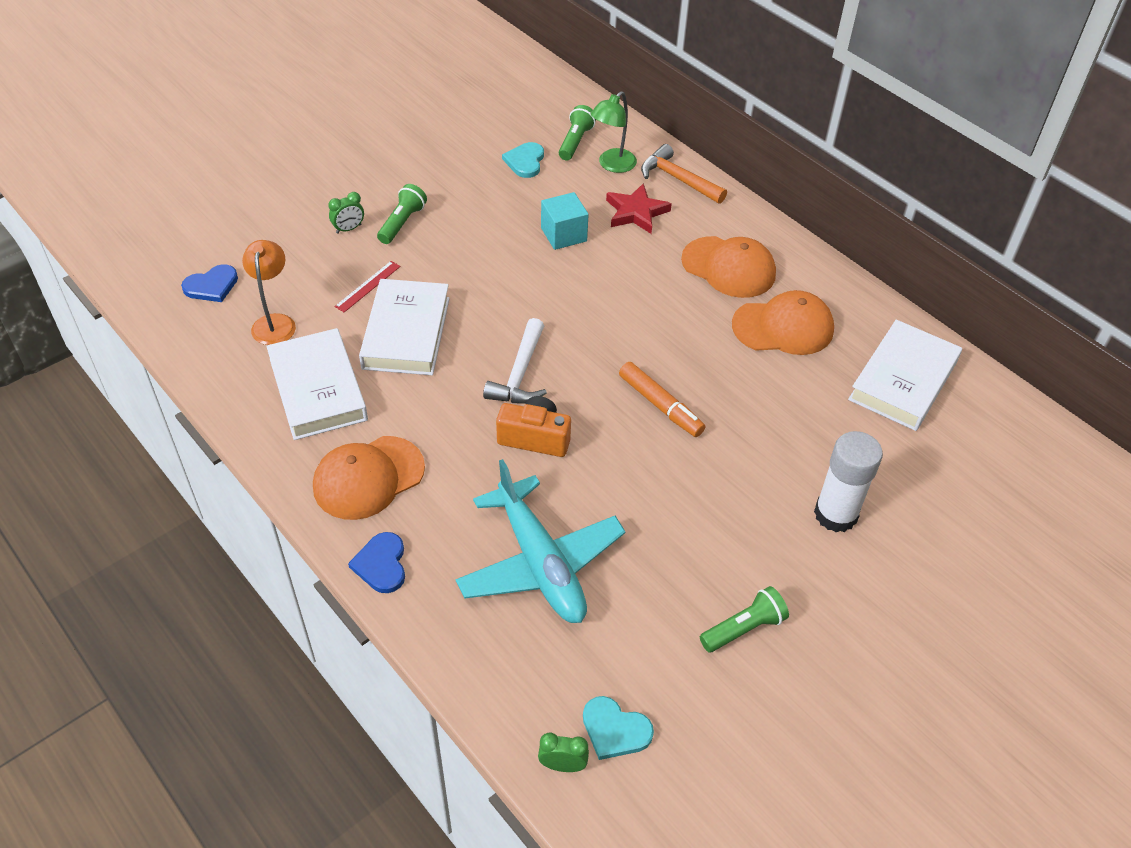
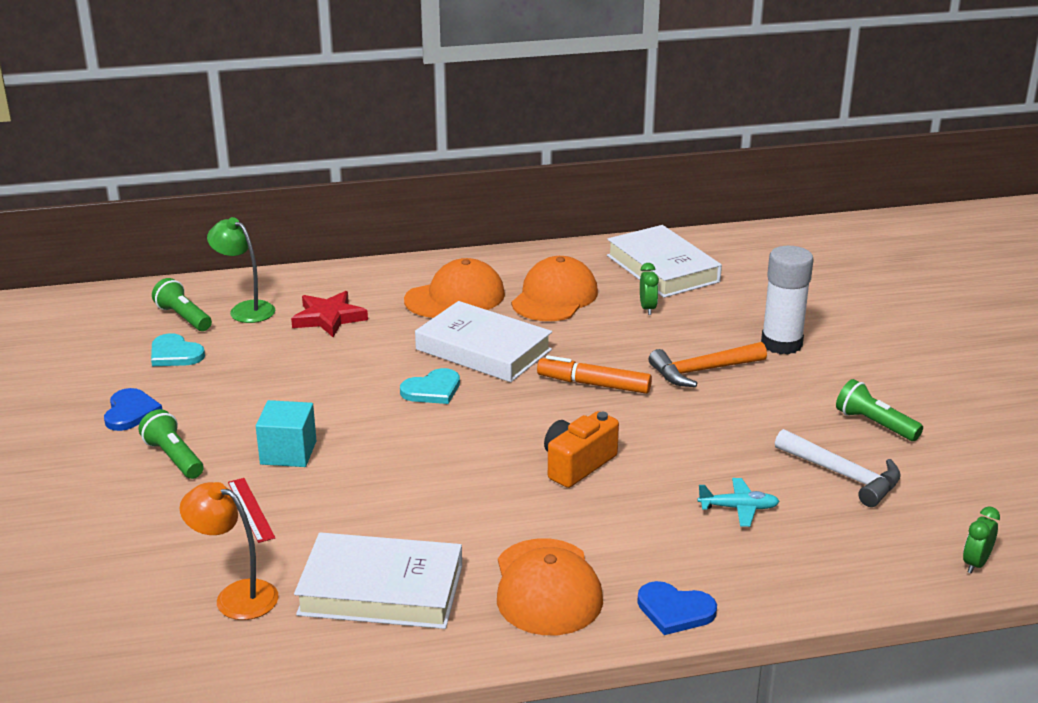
camera: 60 degrees left, 20 degrees down
(212, 286) = (111, 633): blue heart -> blue heart (130, 412)
(348, 229) = (137, 498): green clock -> green clock (647, 308)
(406, 333) = (353, 503): white book -> white book (483, 350)
(520, 374) = (484, 448): white hammer -> white hammer (843, 475)
(540, 564) = (739, 508): turquoise plane -> turquoise plane, size x0.41
(563, 234) = (313, 365): turquoise cube -> turquoise cube (288, 453)
(612, 165) = (245, 309): green lamp -> green lamp turned 150 degrees clockwise
(615, 730) = (949, 523): turquoise heart -> turquoise heart (432, 390)
(660, 405) = (594, 384): orange marker -> orange marker turned 150 degrees counterclockwise
(678, 179) = (309, 283): orange hammer -> orange hammer (702, 371)
(743, 628) = (874, 424): green flashlight -> green flashlight turned 45 degrees counterclockwise

